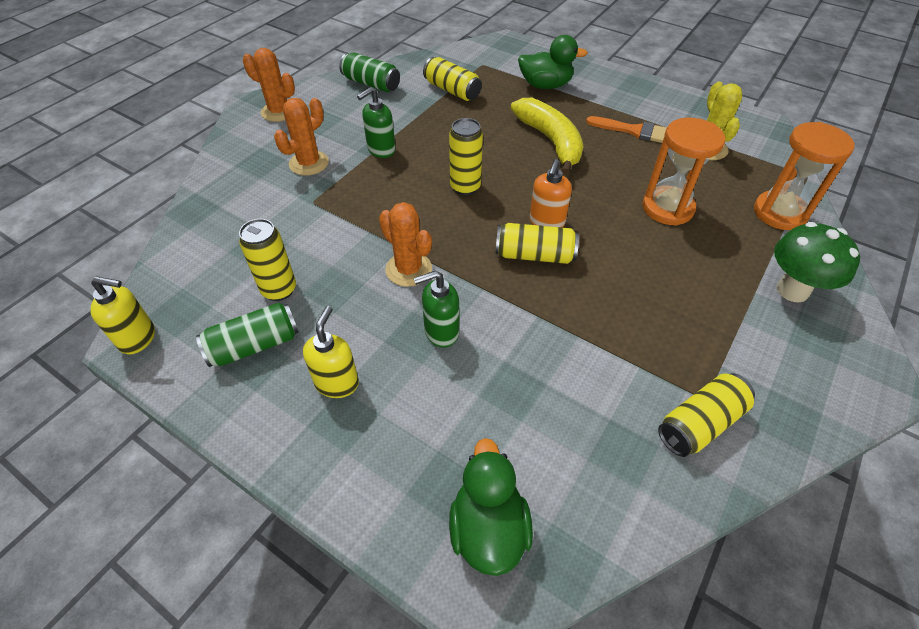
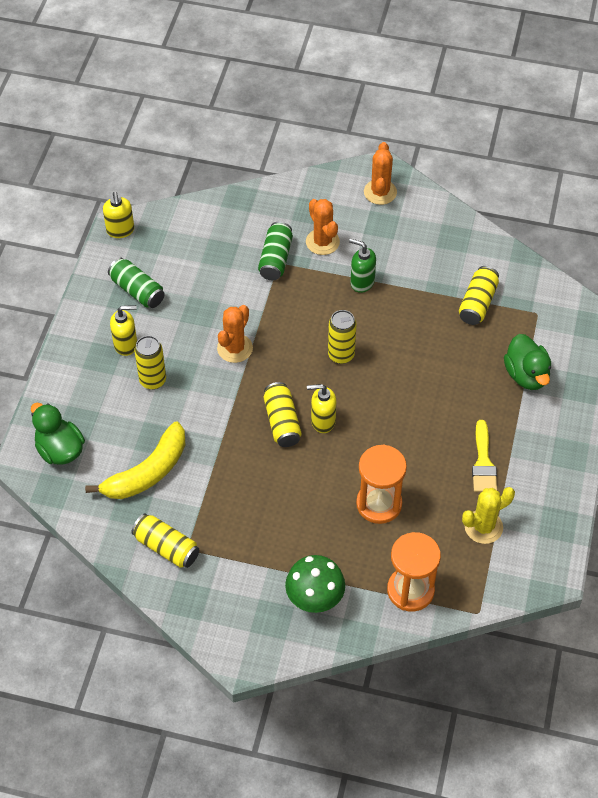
camera: 70 degrees right, 5 degrees up
(279, 290) = (186, 282): yellow can -> yellow can (153, 380)
(309, 163) = (322, 242): orange cactus -> orange cactus turned 45 degrees clockwise
(371, 84) = (456, 238): green can -> green can (275, 259)
(441, 332) = (186, 385): green soap dispenser -> none
(488, 528) = (60, 450): green duck -> green duck turned 105 degrees counterclockwise
(546, 222) = (322, 421): orange soap dispenser -> yellow soap dispenser
(550, 141) = (433, 400): yellow banana -> yellow banana (147, 472)
(634, 131) = (483, 462): orange brush -> yellow brush

